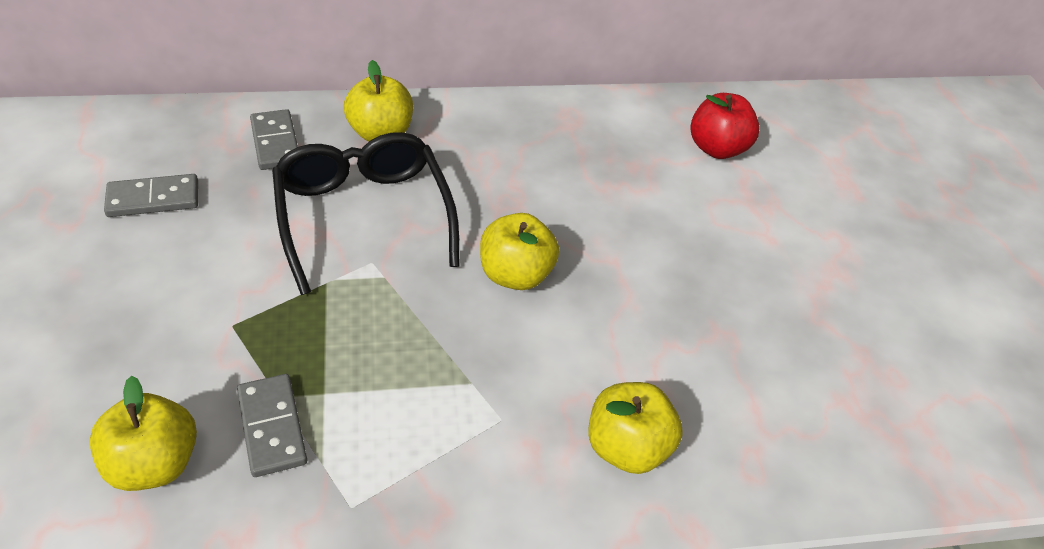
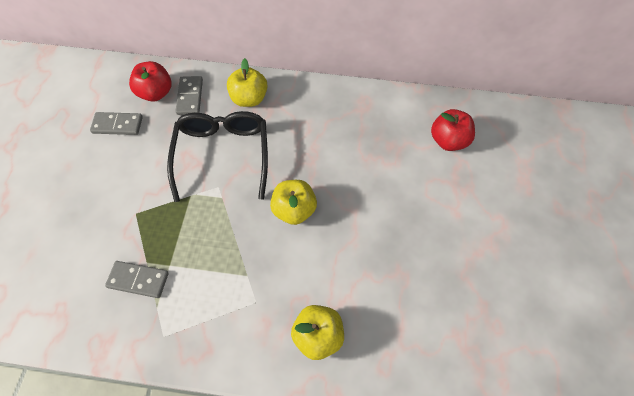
camera: 20 degrees right, 15 degrees up
(154, 464) = (77, 288): yellow apple -> none
(210, 144) = (155, 93): none -> red apple
(272, 427) = (138, 280): grey domino -> grey domino turned 75 degrees counterclockwise

